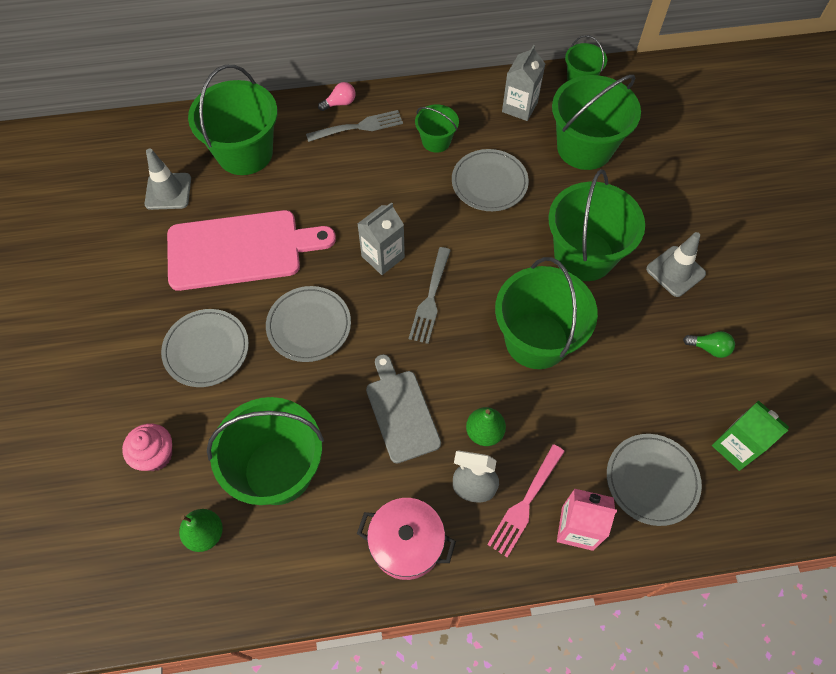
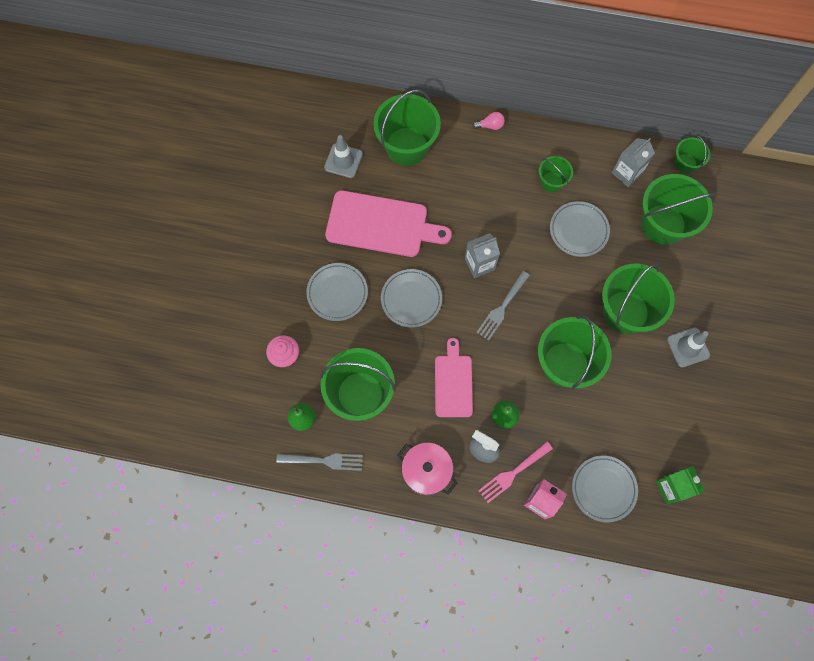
camera: 20 degrees right, 10 degrees up
(359, 127) = (497, 151): grey fork -> grey fork (324, 461)
(401, 412) = (453, 383): grey cutting board -> pink cutting board
(709, 348) = (686, 413): green light bulb -> none

